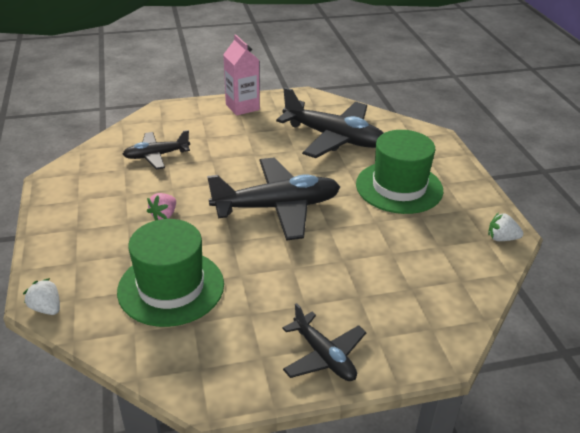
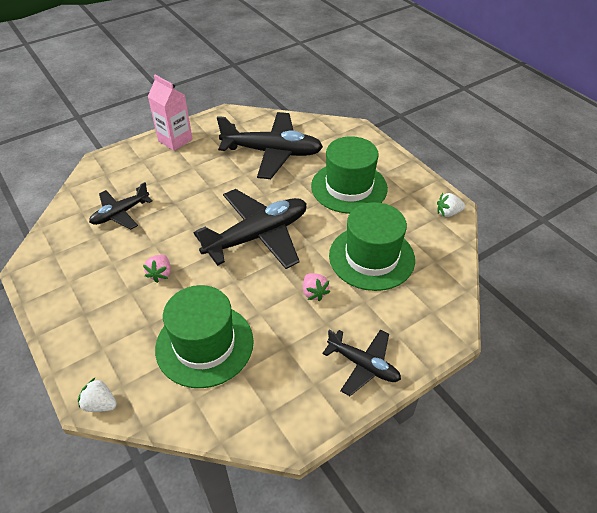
camera: 20 degrees left, 10 degrees up
(308, 273) = (314, 292): none -> pink strawberry
(389, 258) = (371, 257): none -> green hat

